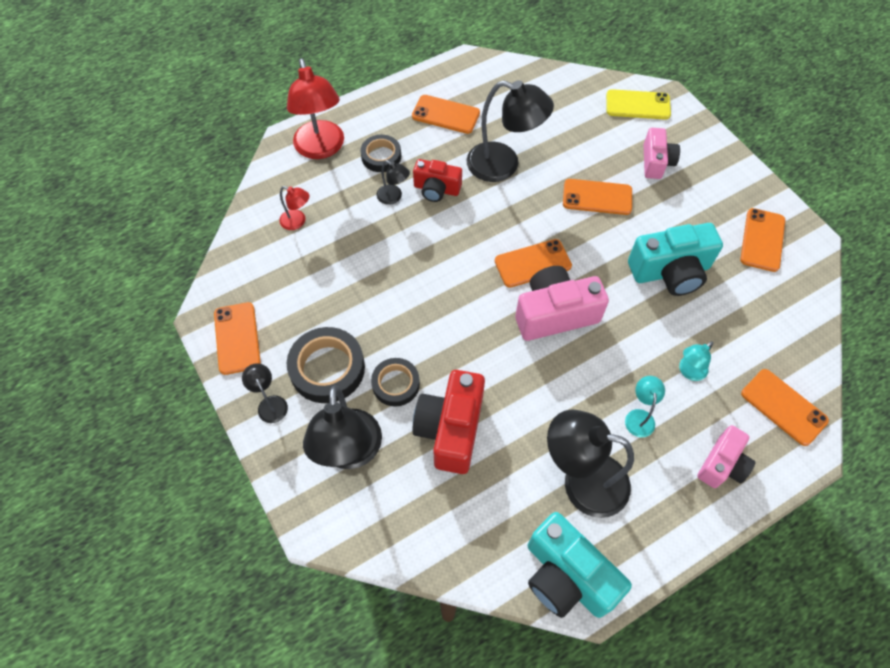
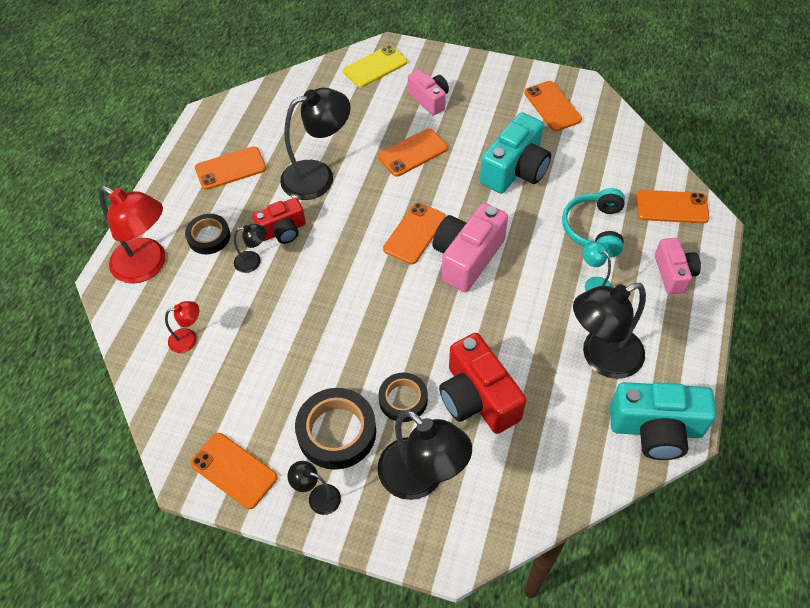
camera: 40 degrees left, 5 degrees down
(689, 372) = (594, 229): turquoise lamp -> turquoise headphones

